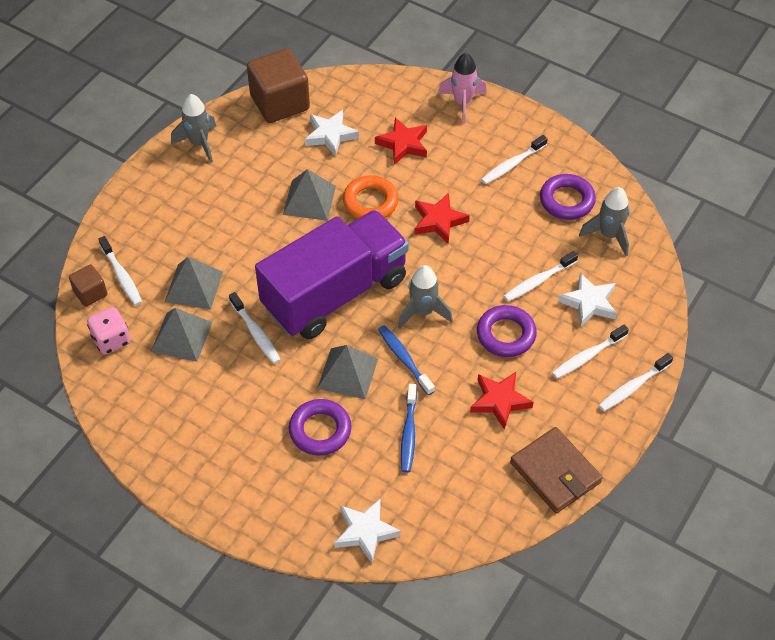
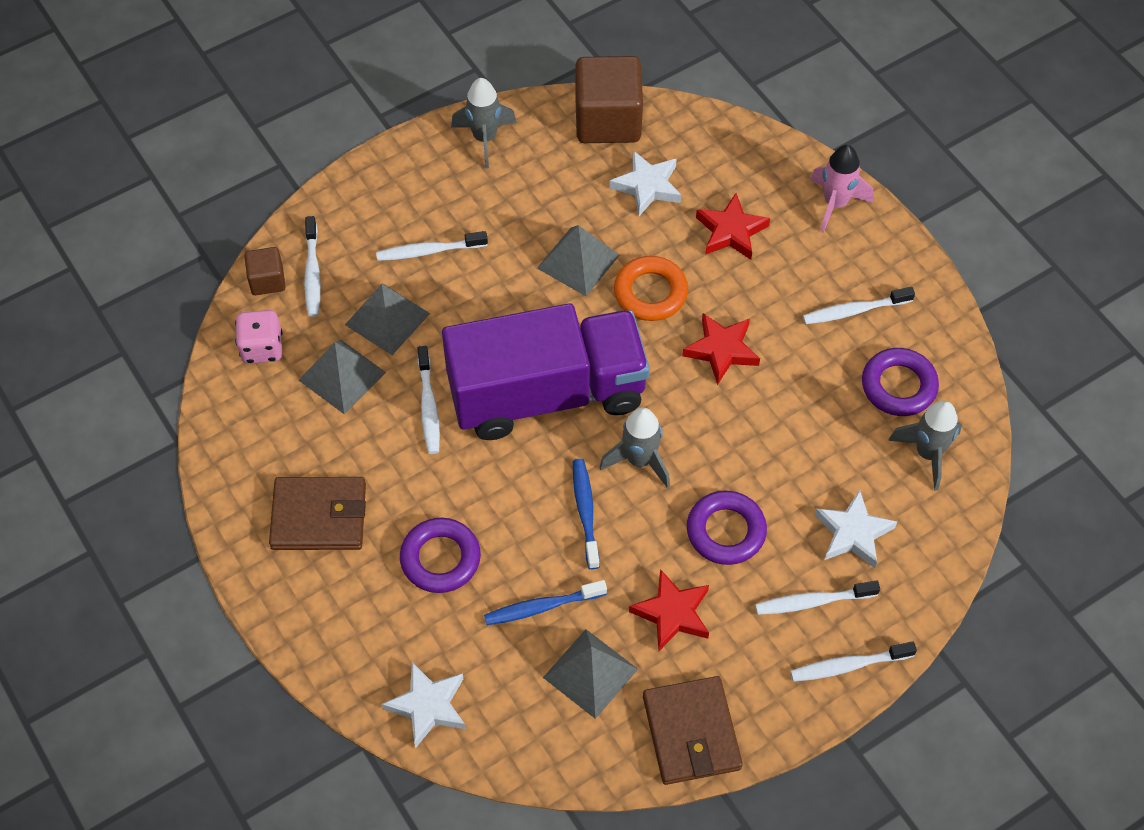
camera: 25 degrees right, 5 degrees up
(216, 437) = (319, 516): none -> brown wallet
(347, 373) = (509, 501): grey pyramid -> grey pyramid (590, 673)
(408, 433) = (541, 607): blue toothbrush -> blue toothbrush turned 45 degrees clockwise
(538, 281) = (803, 478): white toothbrush -> white toothbrush (428, 251)

